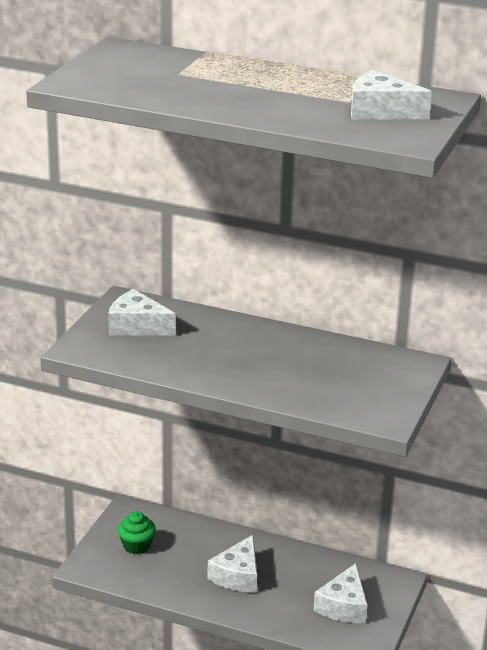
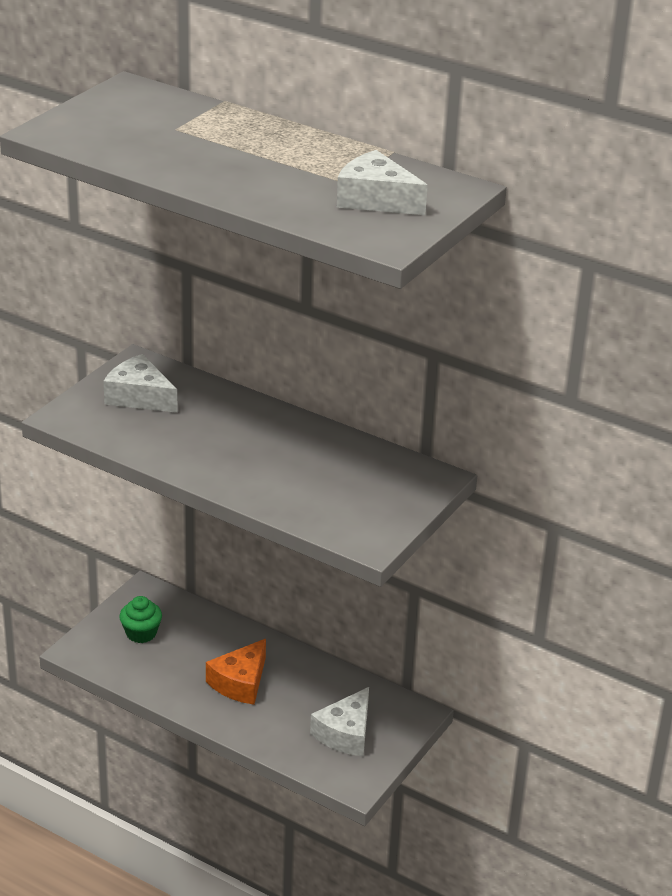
camera: 10 degrees right, 5 degrees up
(237, 575) = (240, 682): white cheese -> orange cheese

